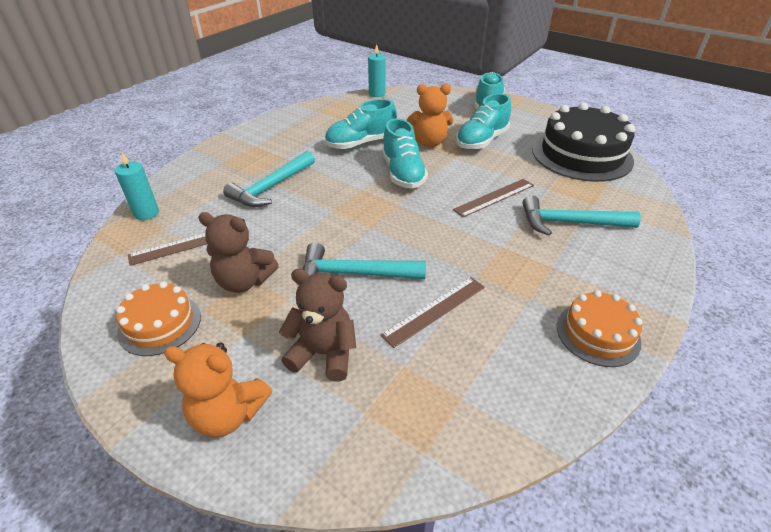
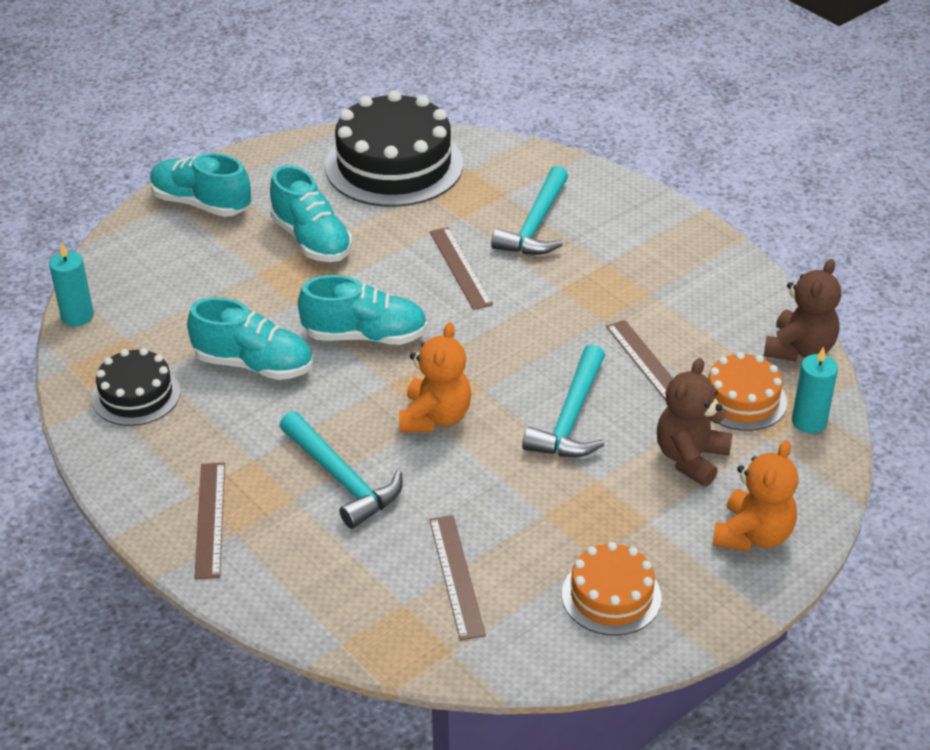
camera: 75 degrees left, 0 degrees up
(146, 213) = (356, 627): turquoise candle -> turquoise candle (809, 422)
(234, 153) = (210, 519): none -> brown ruler
(244, 281) = (555, 517): brown teddy bear -> brown teddy bear (799, 349)
(324, 118) = (136, 395): none -> black cake
(360, 143) = (254, 365): turquoise shoe -> turquoise shoe turned 60 degrees counterclockwise
(429, 142) = (289, 292): orange teddy bear -> orange teddy bear (435, 417)
(598, 334) = (708, 265): orange cake -> orange cake (742, 399)

